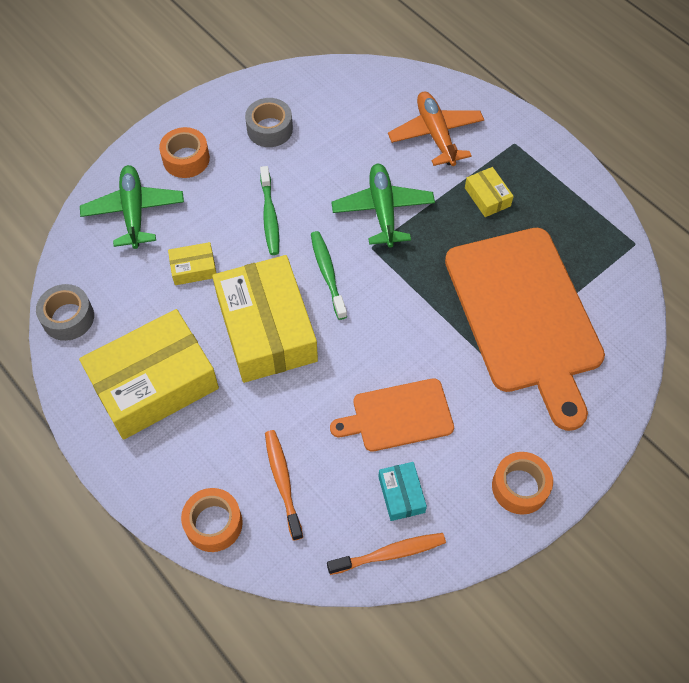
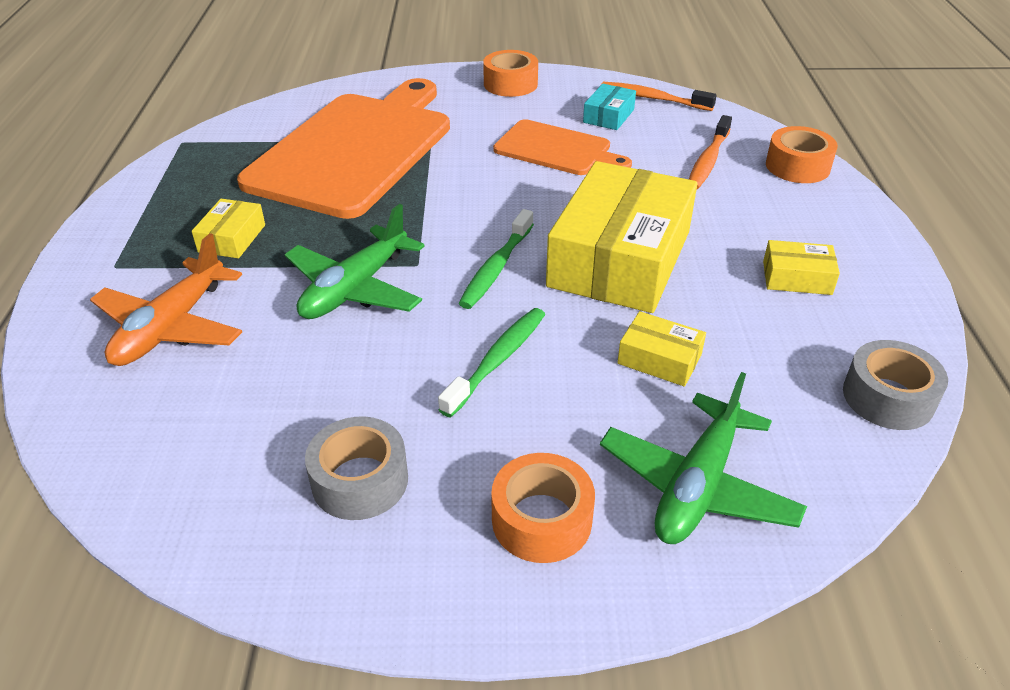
camera: 140 degrees left, 20 degrees down
(154, 383) = (797, 278): yellow box -> yellow box, size x0.43

